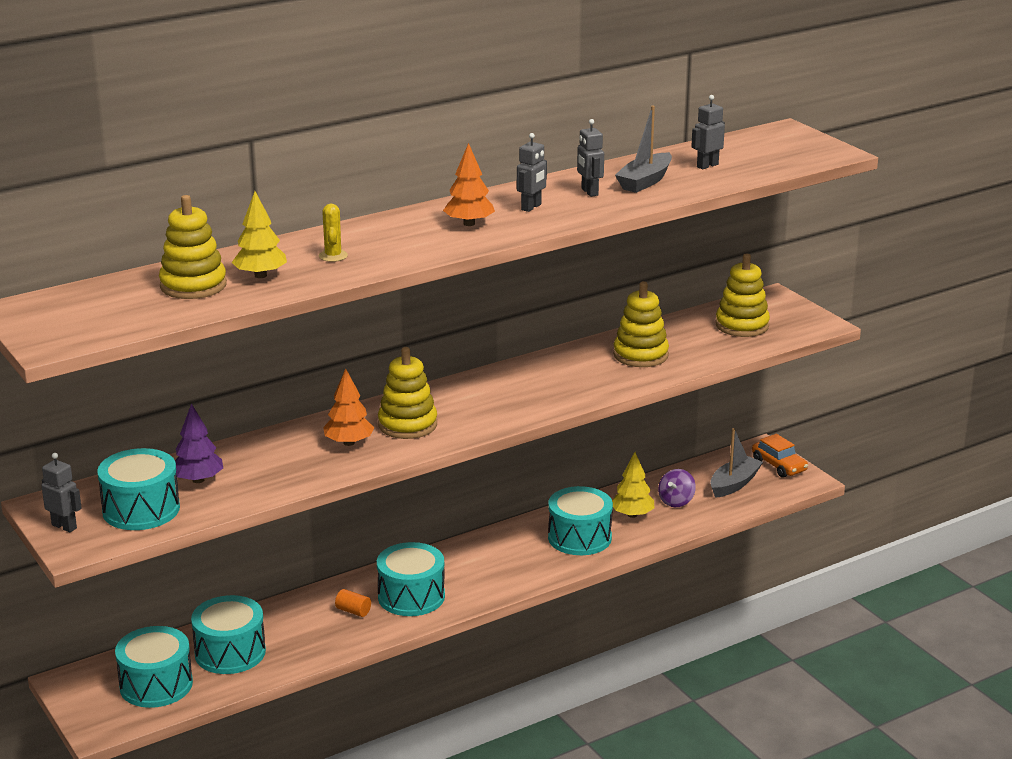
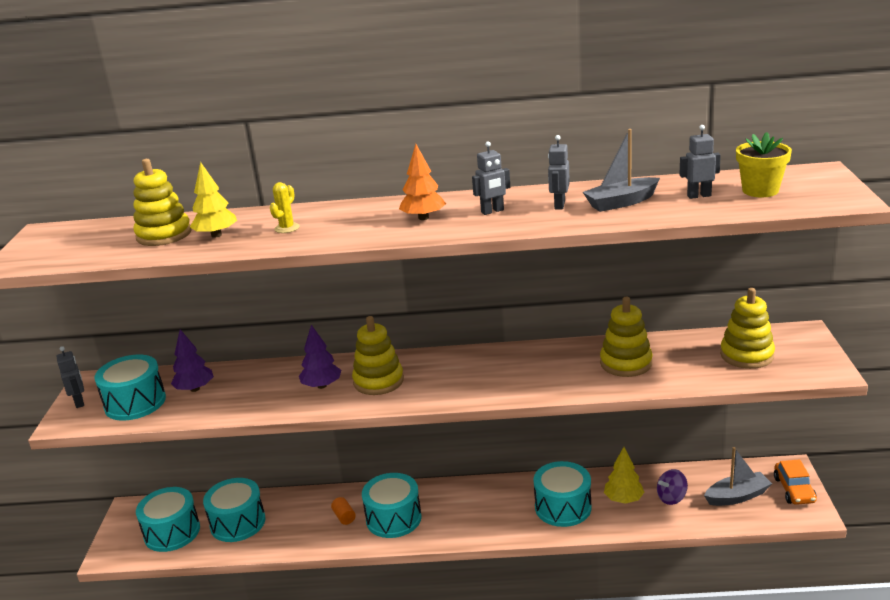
camera: 35 degrees right, 0 degrees up
(349, 443) = (322, 386): orange tree -> purple tree
(754, 154) = (760, 190): none -> yellow flower pot

